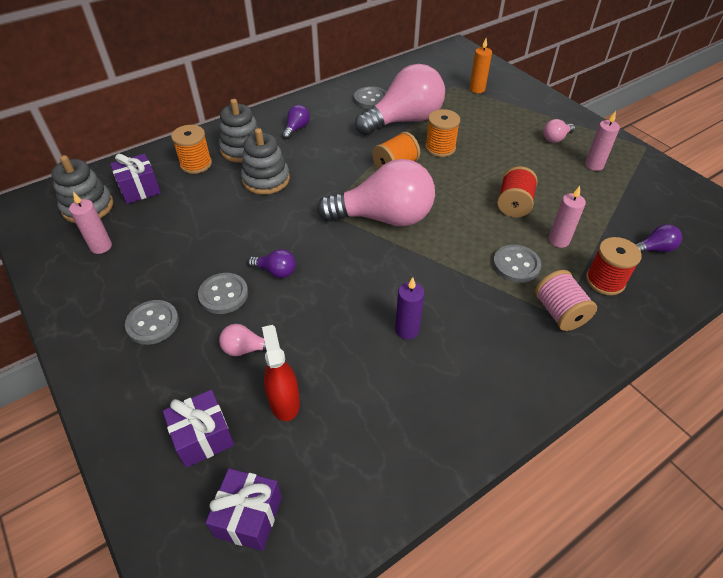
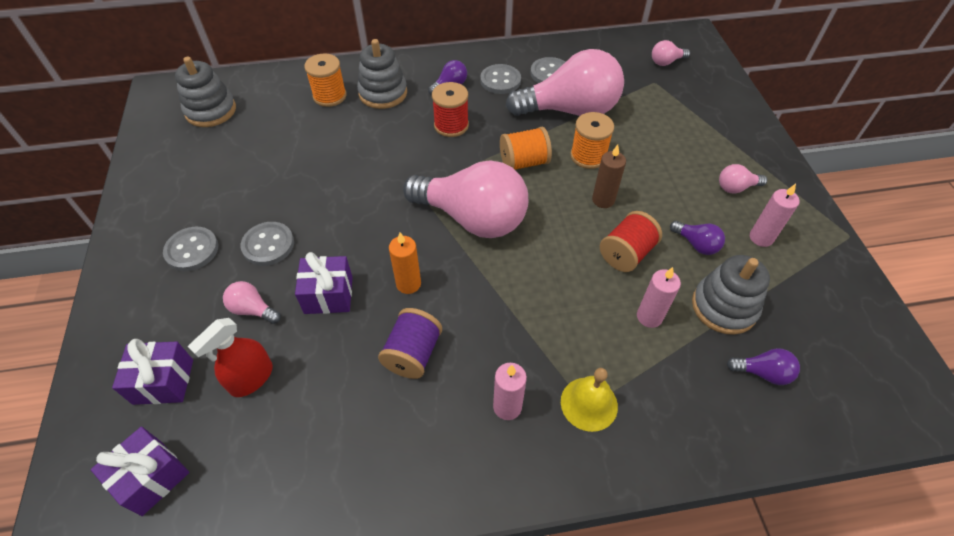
camera: 25 degrees right, 5 degrees up
(101, 246) = (197, 155): pink candle -> pink candle (507, 407)
(140, 189) = (264, 107): purple gift -> purple gift (328, 295)
(266, 179) = (384, 134): grey stacking toy -> grey stacking toy (724, 307)
(276, 271) = (330, 239): purple light bulb -> purple light bulb (696, 244)
(284, 401) = (251, 378): red spray bottle -> red spray bottle turned 150 degrees counterclockwise
(407, 330) = (412, 354): purple candle -> purple spool
(450, 70) = (666, 62): none -> pink light bulb
(472, 174) = (603, 200): none -> brown candle
(477, 89) = (681, 95): orange candle -> orange candle (408, 284)
(516, 265) = (578, 327): grey button -> grey button (500, 80)
(559, 312) = (589, 403): pink spool -> yellow bell
(605, 281) = (670, 388): red spool -> red spool (451, 125)

